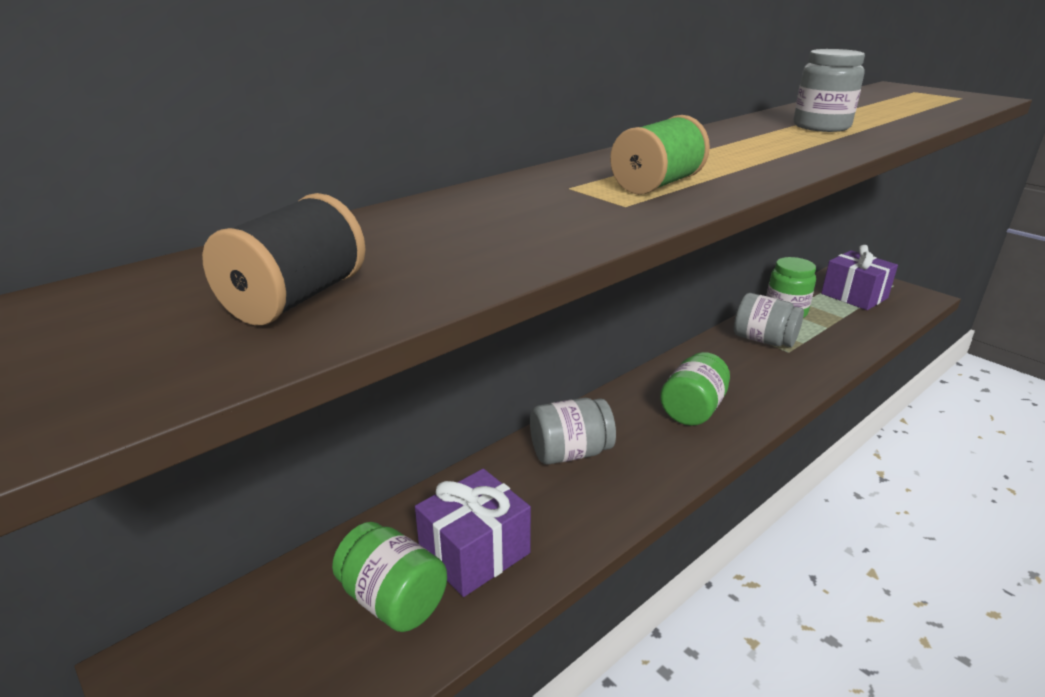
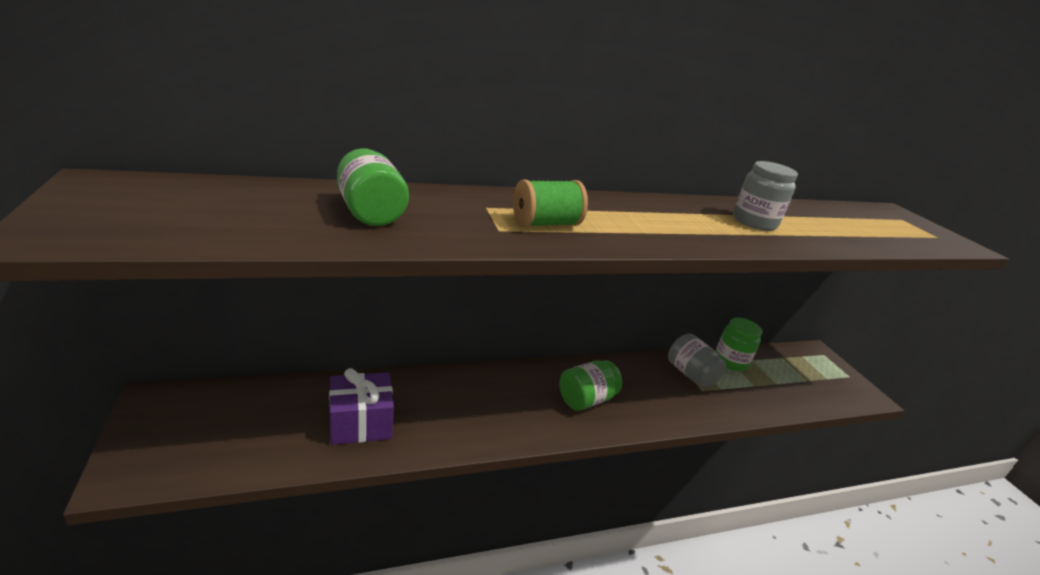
camera: 20 degrees right, 0 degrees up
(296, 299) = (229, 219): black spool -> none
(393, 600) = (294, 427): green jar -> green jar (370, 213)
(570, 453) = (475, 391): grey jar -> none
(854, 296) = (804, 371): purple gift -> none

